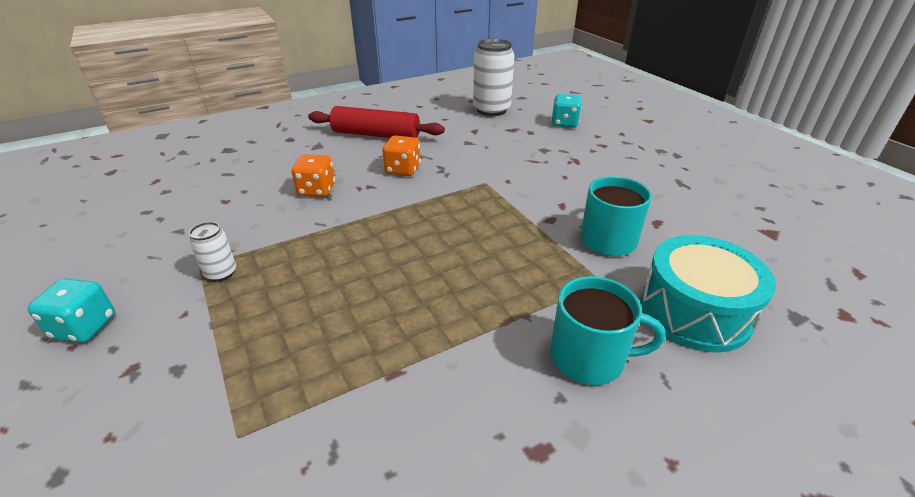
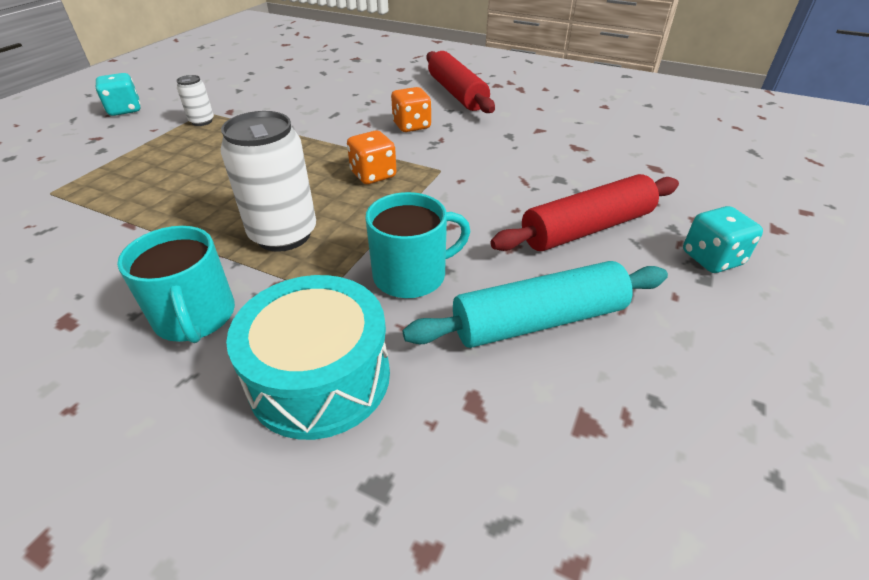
camera: 55 degrees right, 5 degrees up
(316, 190) = (336, 108): orange dice -> orange dice (373, 175)
(491, 110) = (602, 122): white can -> white can (283, 235)
(564, 123) = (648, 172): turquoise dice -> turquoise dice (711, 258)
(606, 164) = (586, 228): none -> red rolling pin
(682, 213) = (538, 320): none -> turquoise rolling pin

